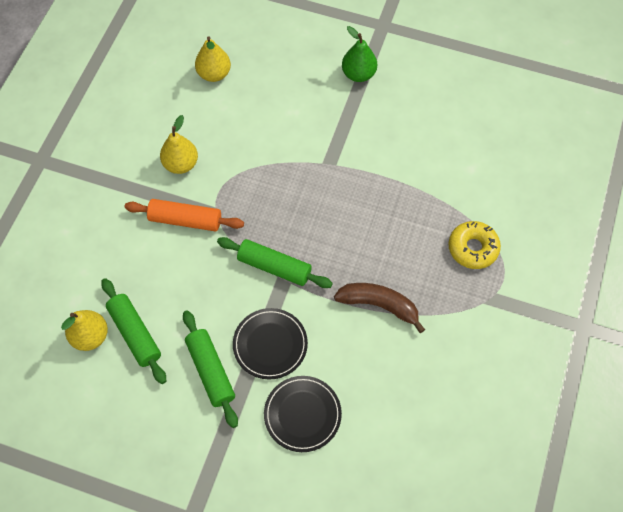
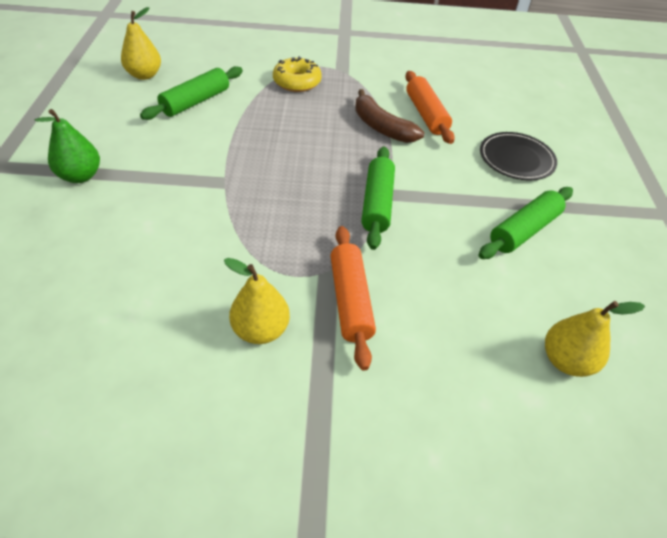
camera: 110 degrees left, 15 degrees down
(135, 334) = (530, 311): green rolling pin -> green rolling pin (196, 102)
(214, 74) = (77, 330): yellow pear -> yellow pear (144, 75)
(270, 344) = (465, 191): black plate -> none
(379, 305) = (381, 127): brown banana -> brown banana turned 45 degrees counterclockwise
(393, 356) = (426, 114): none -> orange rolling pin

